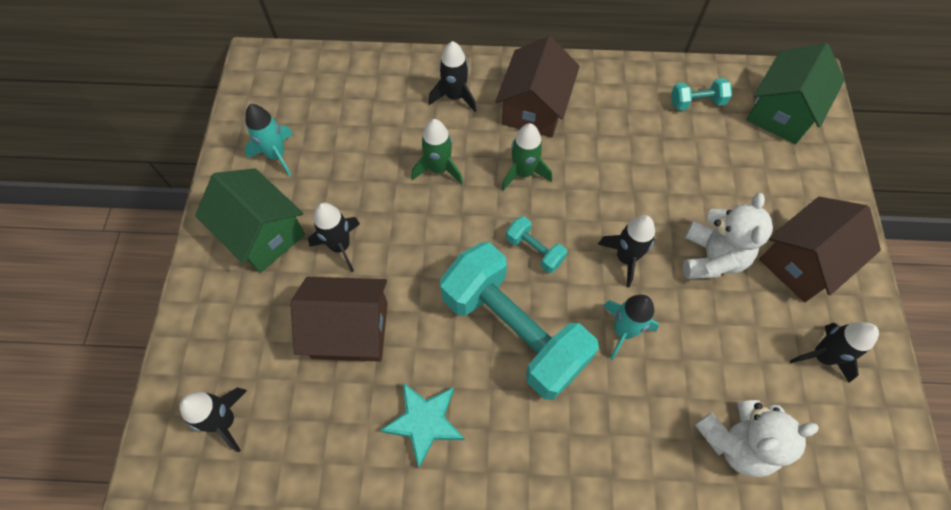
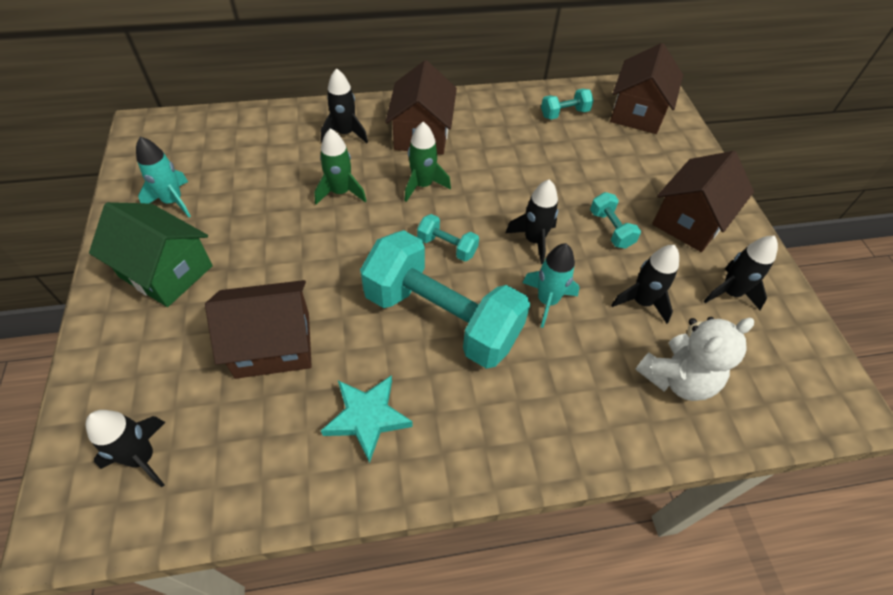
camera: 15 degrees left, 10 degrees down
(340, 246) = (251, 271): black rocket -> black rocket (642, 302)
(711, 258) = (610, 229): white teddy bear -> turquoise dumbbell
(781, 112) = (637, 112): green house -> brown house

